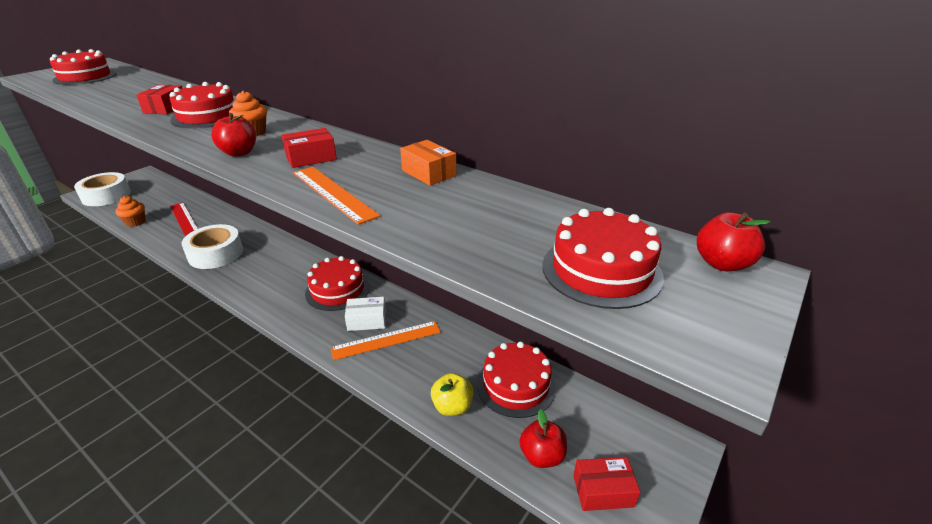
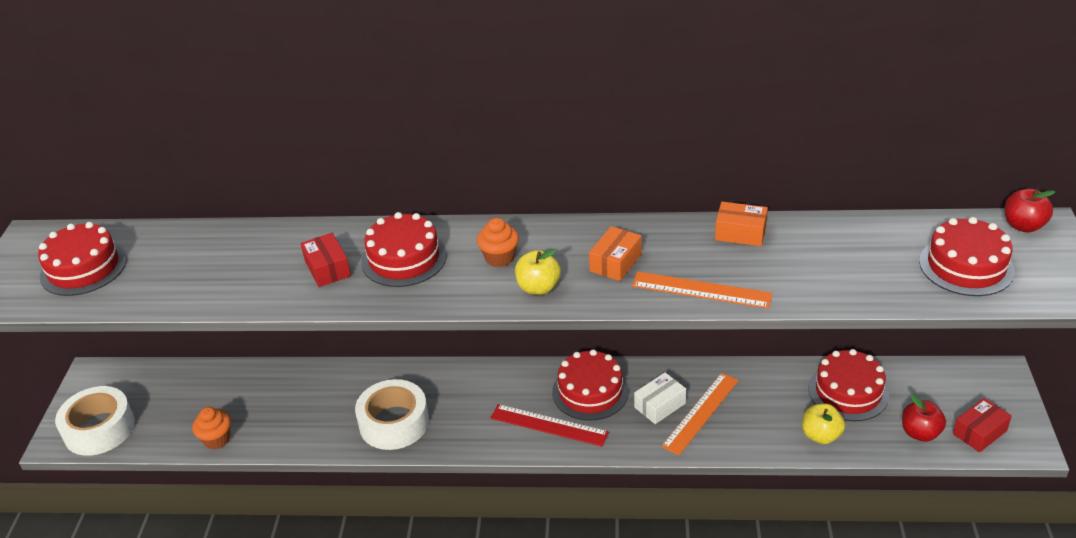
camera: 30 degrees left, 5 degrees up
(184, 219) = (279, 404): red ruler -> red ruler (549, 425)
(239, 153) = (538, 288): red apple -> yellow apple
(311, 158) = (615, 262): red box -> orange box

